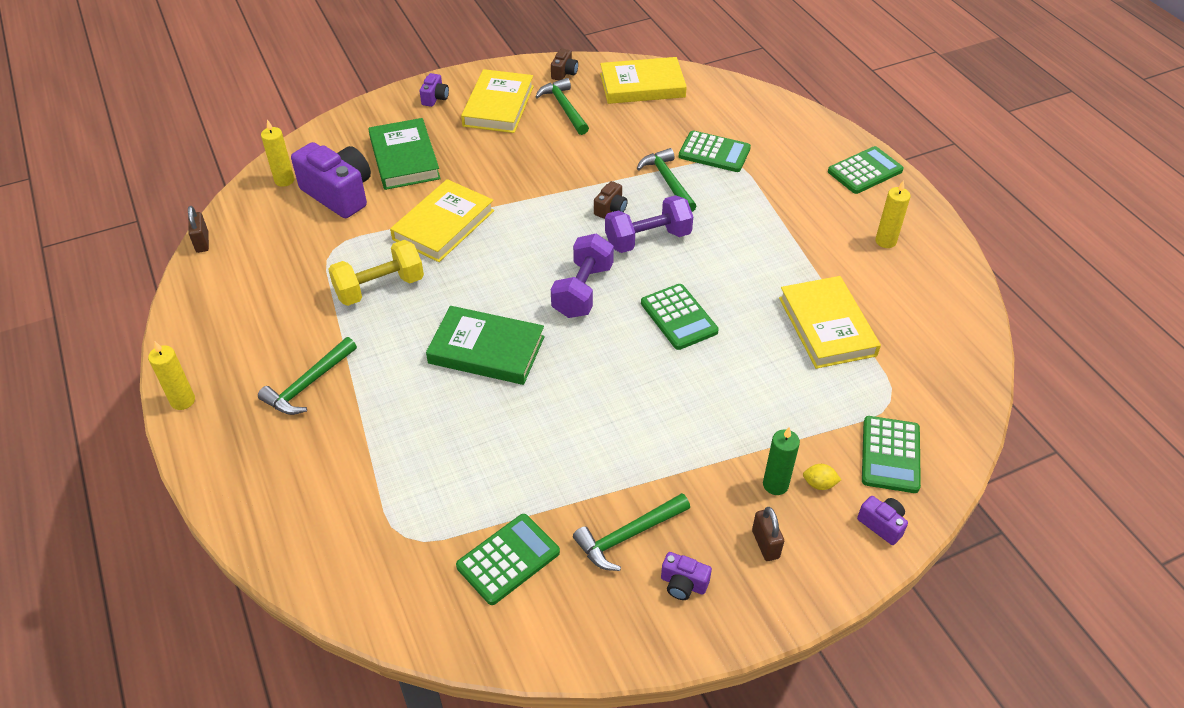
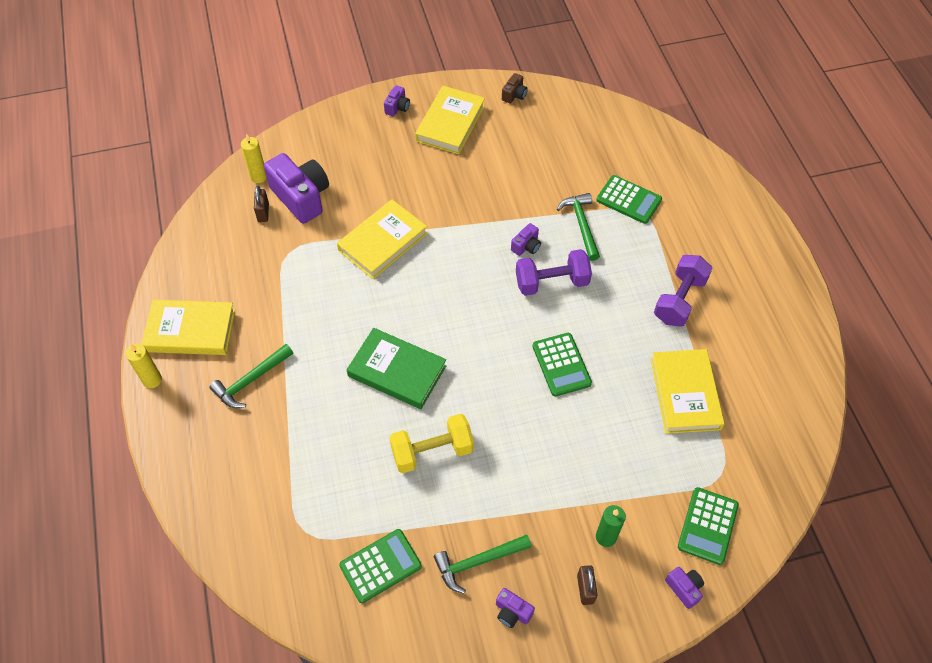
camera: 10 degrees right, 10 degrees up
(202, 242) = (184, 230): brown padlock -> brown padlock (263, 212)
(379, 288) = (320, 297): yellow dumbbell -> yellow dumbbell (432, 451)
(404, 158) = (361, 168): green book -> none
(564, 108) = (507, 133): green hammer -> none
(583, 291) = (486, 326): purple dumbbell -> purple dumbbell (679, 300)
(611, 209) = (526, 246): brown camera -> purple camera
(642, 85) = (580, 118): yellow book -> yellow book (190, 330)
(819, 484) = (642, 542): yellow lemon -> none
(865, 171) = (758, 239): green calculator -> none
(885, 241) = (758, 316): yellow candle -> none

